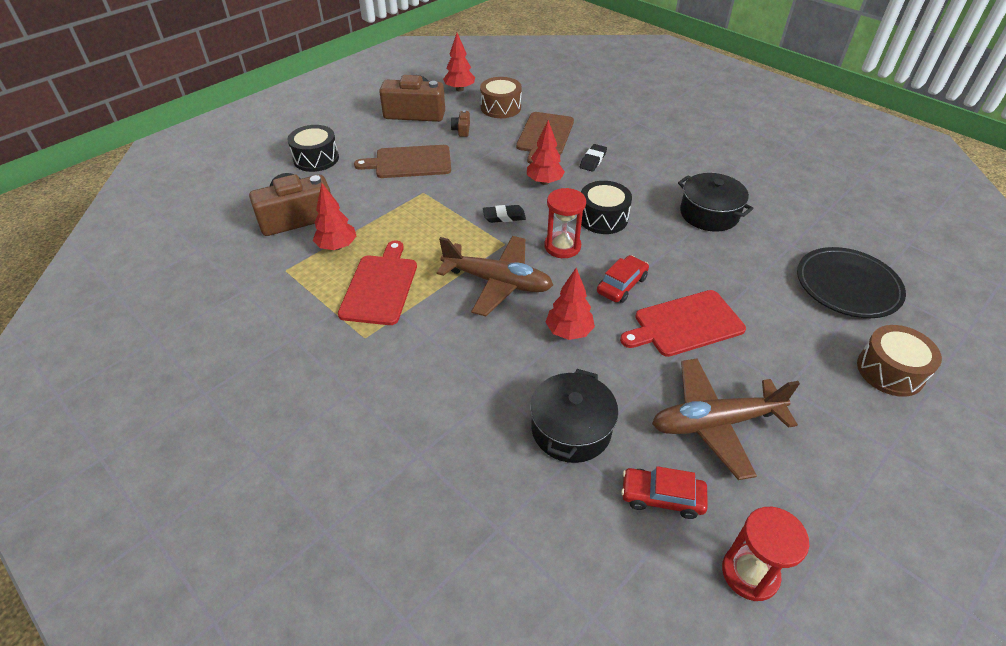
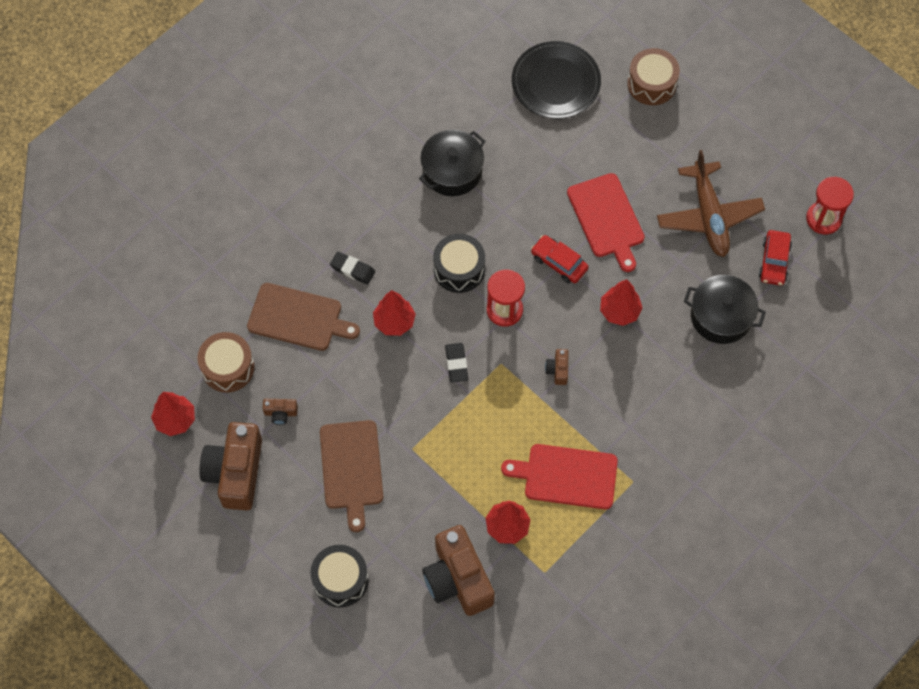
camera: 90 degrees left, 20 degrees up
(497, 282) = (558, 370): brown plane -> brown camera

